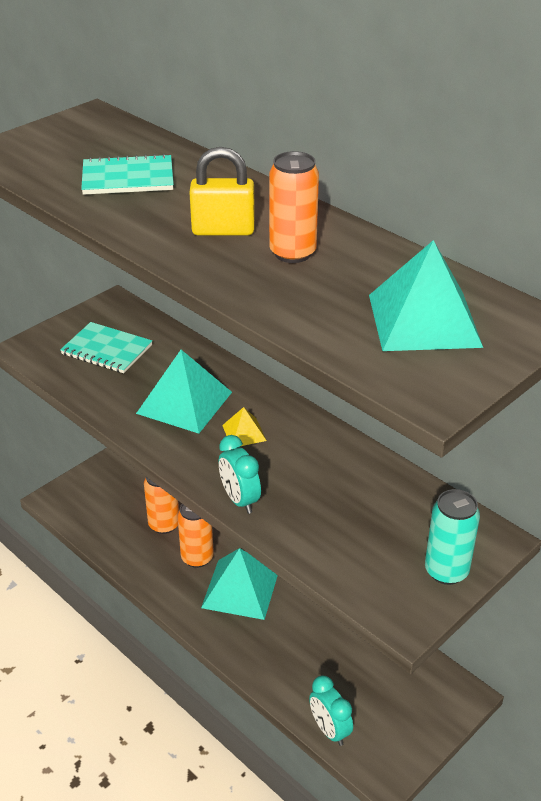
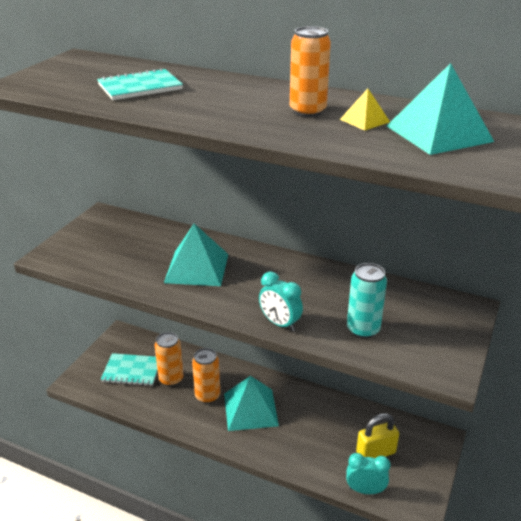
camera: 20 degrees left, 5 degrees down
(107, 350) = (114, 245): turquoise notebook -> turquoise notebook (132, 371)
(223, 230) = (243, 106): yellow padlock -> yellow padlock (375, 453)
(244, 433) = (254, 278): yellow pyramid -> yellow pyramid (364, 120)
(329, 730) = (365, 490): turquoise clock -> turquoise clock turned 150 degrees clockwise
(446, 571) = (454, 335): turquoise can -> turquoise can (363, 329)

